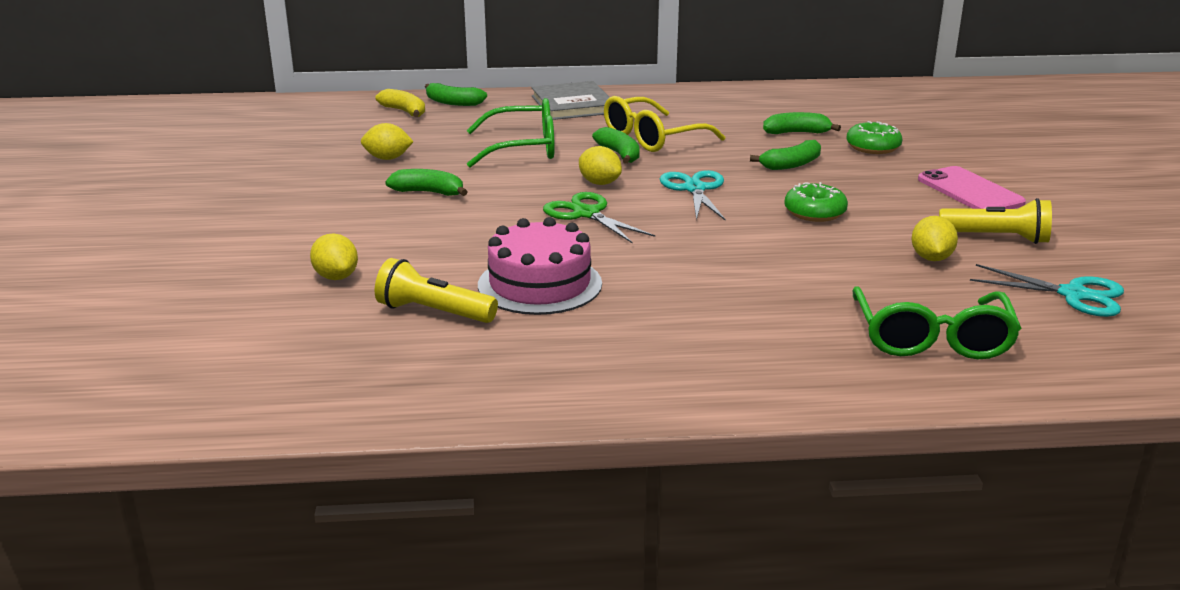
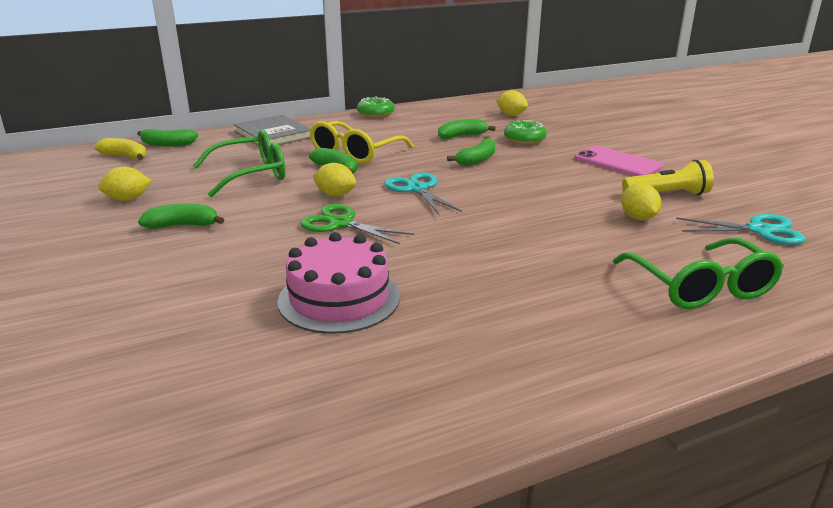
camera: 20 degrees left, 0 degrees up
(336, 277) = (123, 329): yellow lemon -> yellow lemon (511, 115)
(433, 312) = (248, 350): yellow flashlight -> none
(814, 213) = (524, 195): green donut -> green donut (376, 114)

